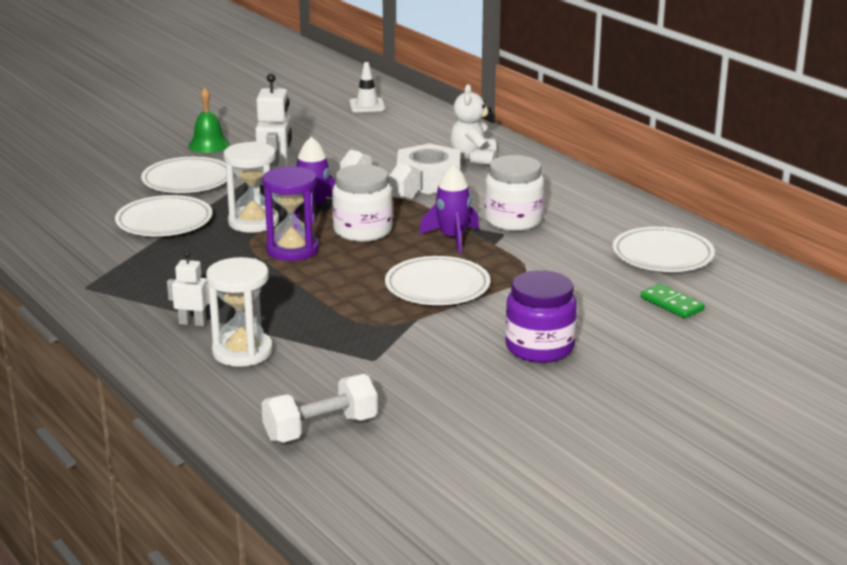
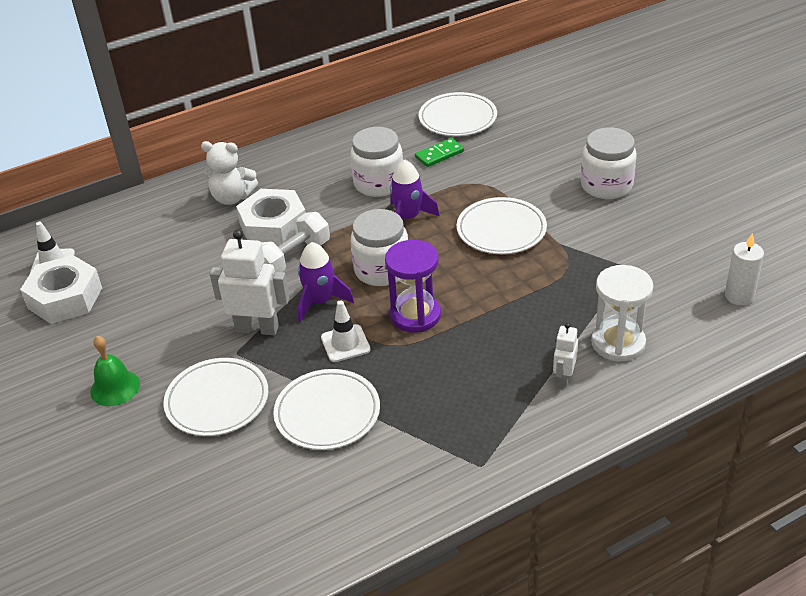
camera: 80 degrees left, 15 degrees up
(253, 222) = (345, 343): white hourglass -> white traffic cone
(320, 115) = (65, 298): none -> white nut
(320, 429) = (739, 296): white dumbbell -> white candle
(539, 348) = (606, 185): purple jar -> white jar
(671, 304) = (539, 123): green domino -> green domino (439, 154)

